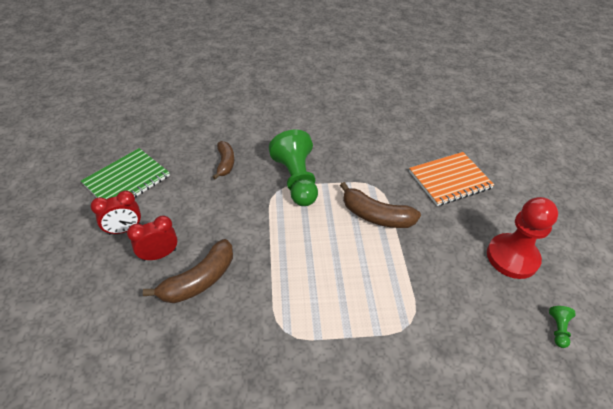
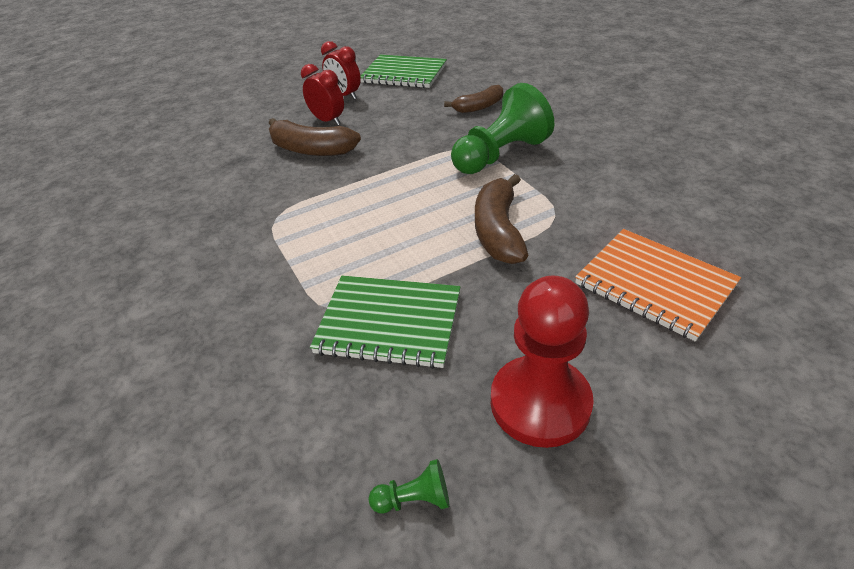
camera: 70 degrees right, 5 degrees down
(434, 298) = (389, 323): none -> green notebook

